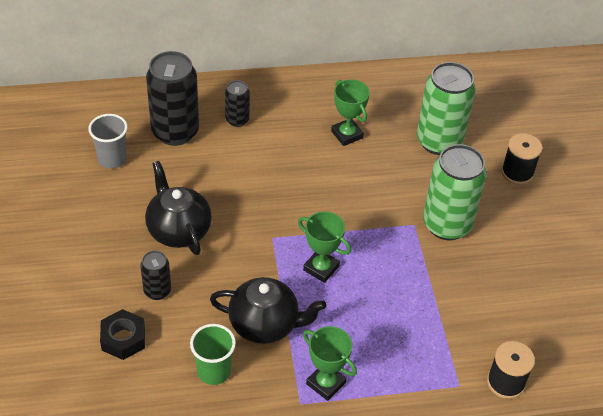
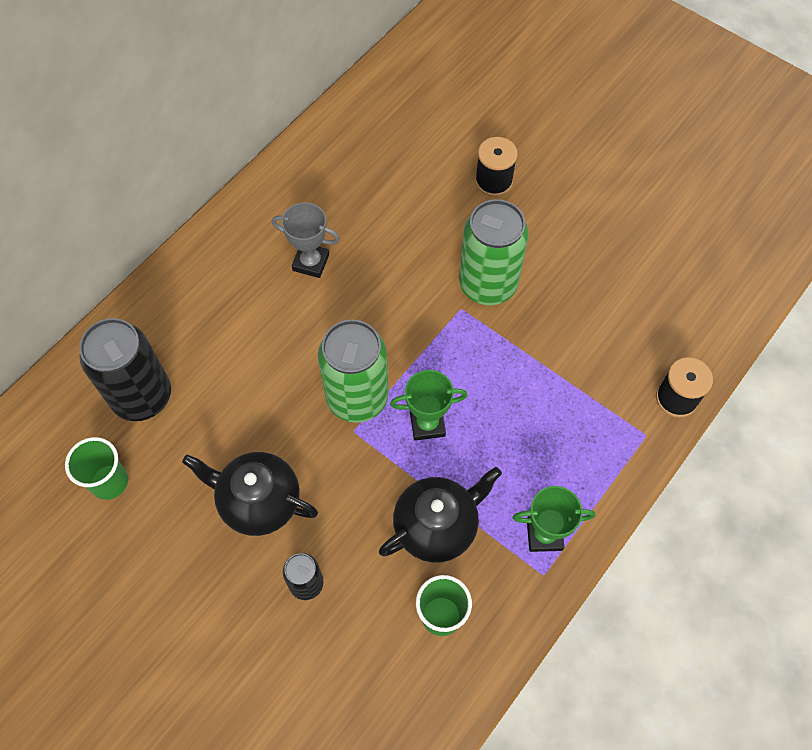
camera: 40 degrees left, 15 degrees up
(112, 159) = (109, 482): grey cup -> green cup
(123, 339) = (327, 663): black nut -> none
(237, 120) = (190, 332): black can -> none
(347, 134) = (311, 262): green trophy -> grey trophy
(439, 141) = (398, 203): green can -> green can (357, 398)

